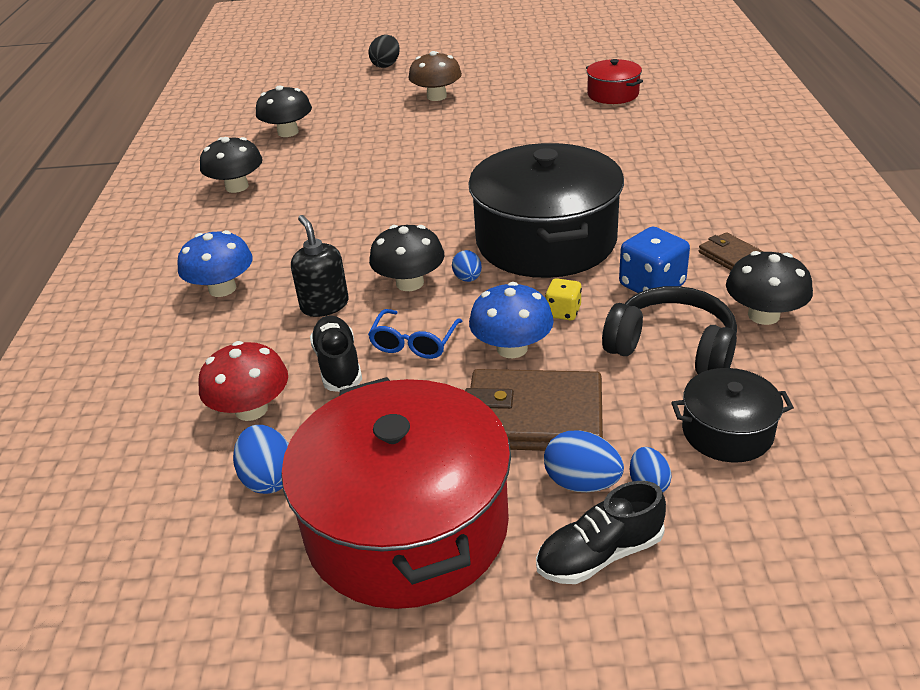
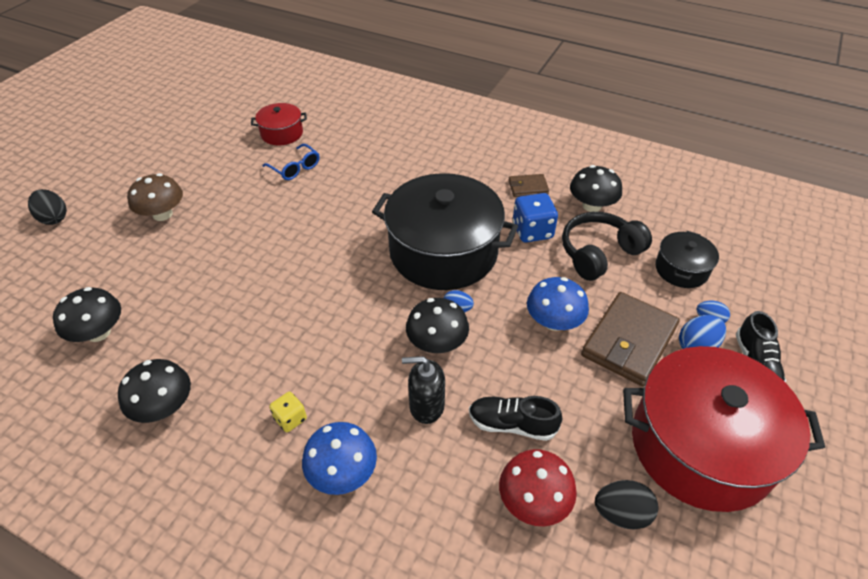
camera: 65 degrees left, 10 degrees up
(269, 478) = (621, 513): blue egg -> black egg
(414, 343) = (514, 370): blue glasses -> blue glasses (295, 168)
(563, 312) = (531, 281): yellow dice -> yellow dice (290, 418)

